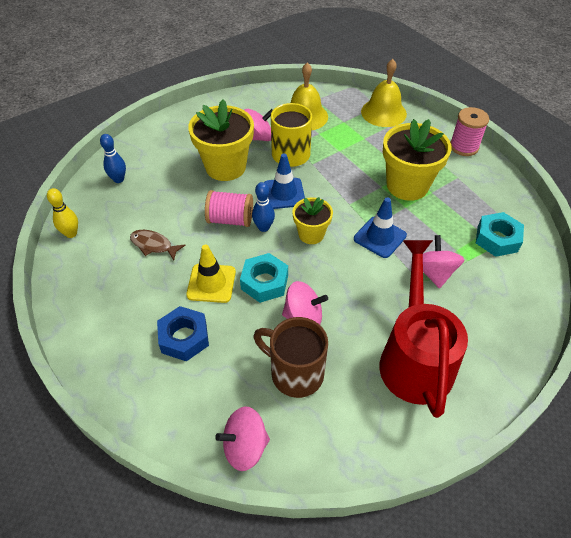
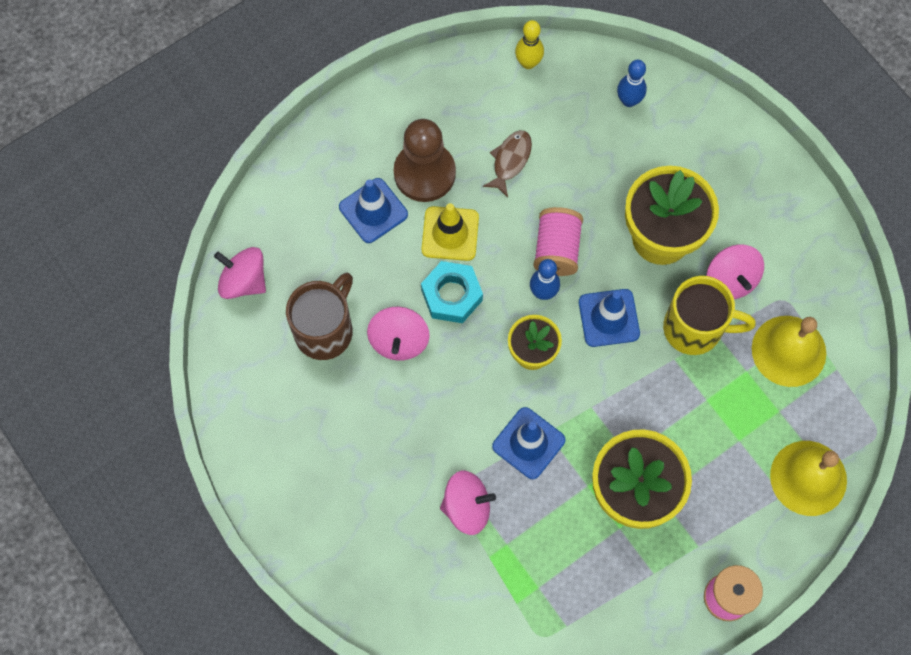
camera: 90 degrees right, 20 degrees up
(154, 300) = (424, 173): none -> brown pawn
(184, 338) = (373, 211): blue nut -> blue traffic cone
(245, 447) = (244, 281): pink spinning top -> pink spinning top turned 45 degrees counterclockwise
(414, 356) = (343, 464): red watering can -> none
(497, 239) = (527, 605): turquoise nut -> none

